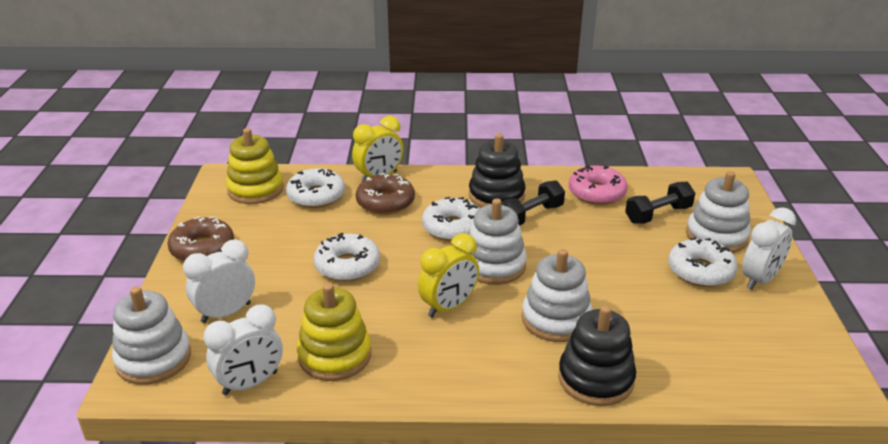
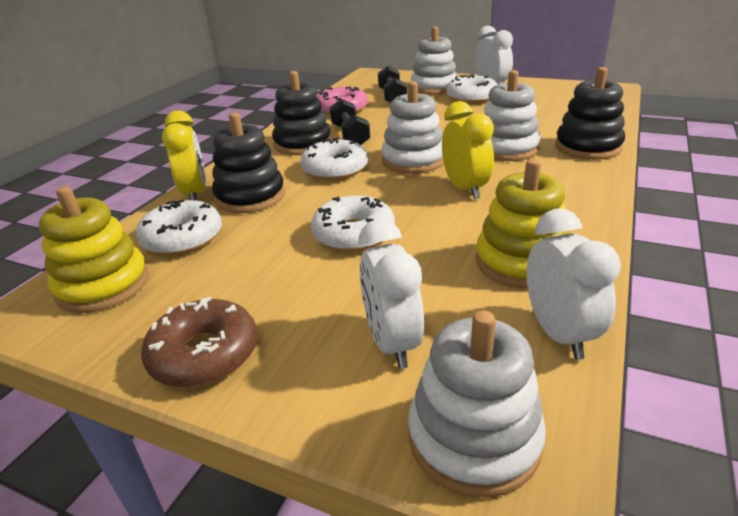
camera: 65 degrees left, 0 degrees up
(385, 202) = (250, 196): brown donut -> black stacking toy

